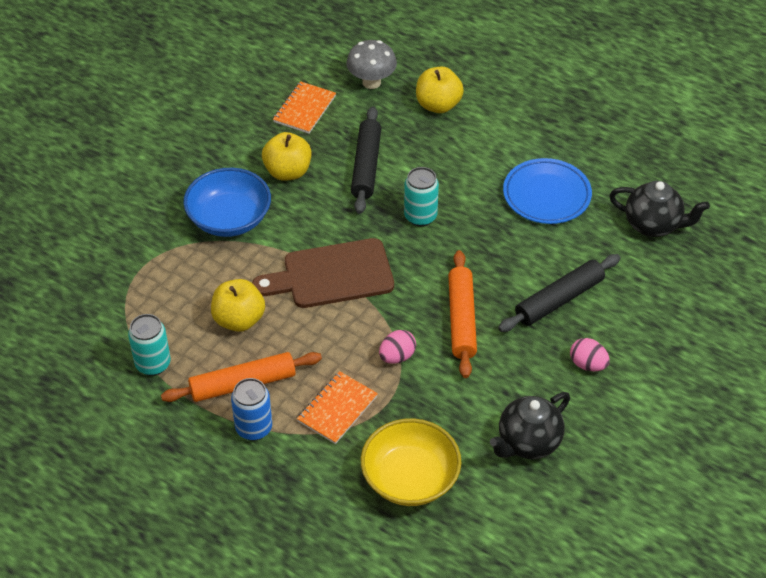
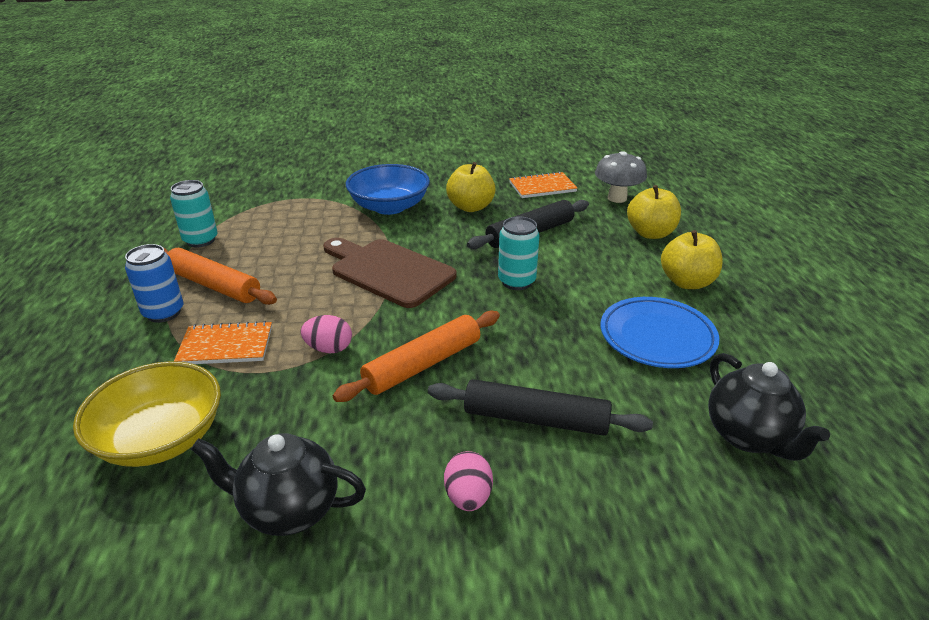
camera: 50 degrees right, 15 degrees down
(239, 320) = (287, 253): yellow apple -> yellow apple (687, 282)

